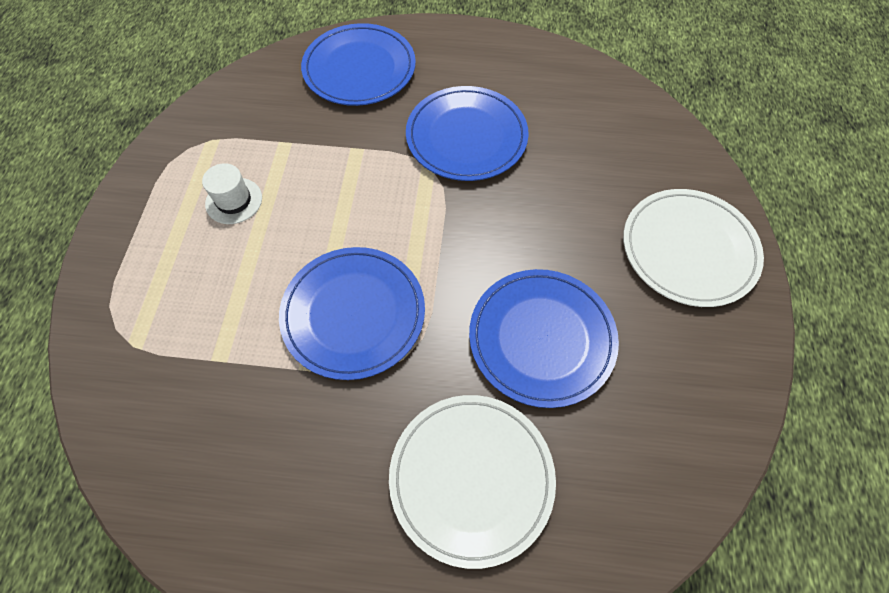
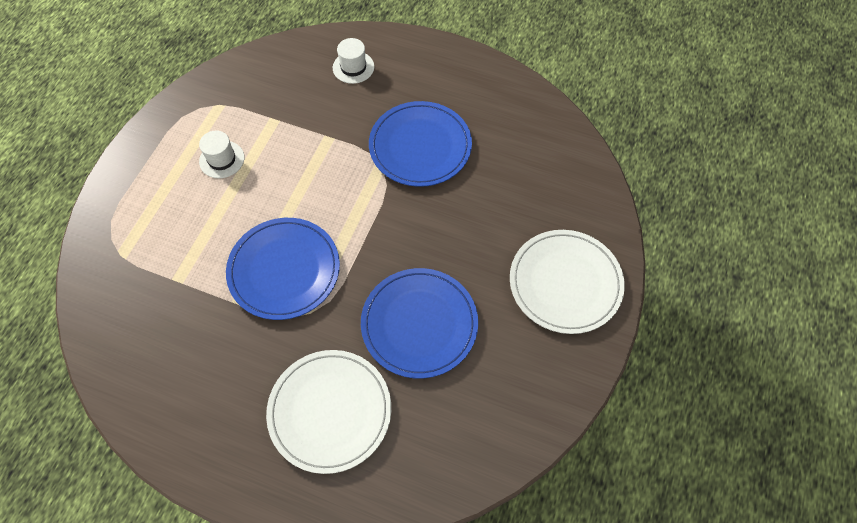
camera: 15 degrees right, 0 degrees up
(359, 69) = (353, 67): blue plate -> white hat

